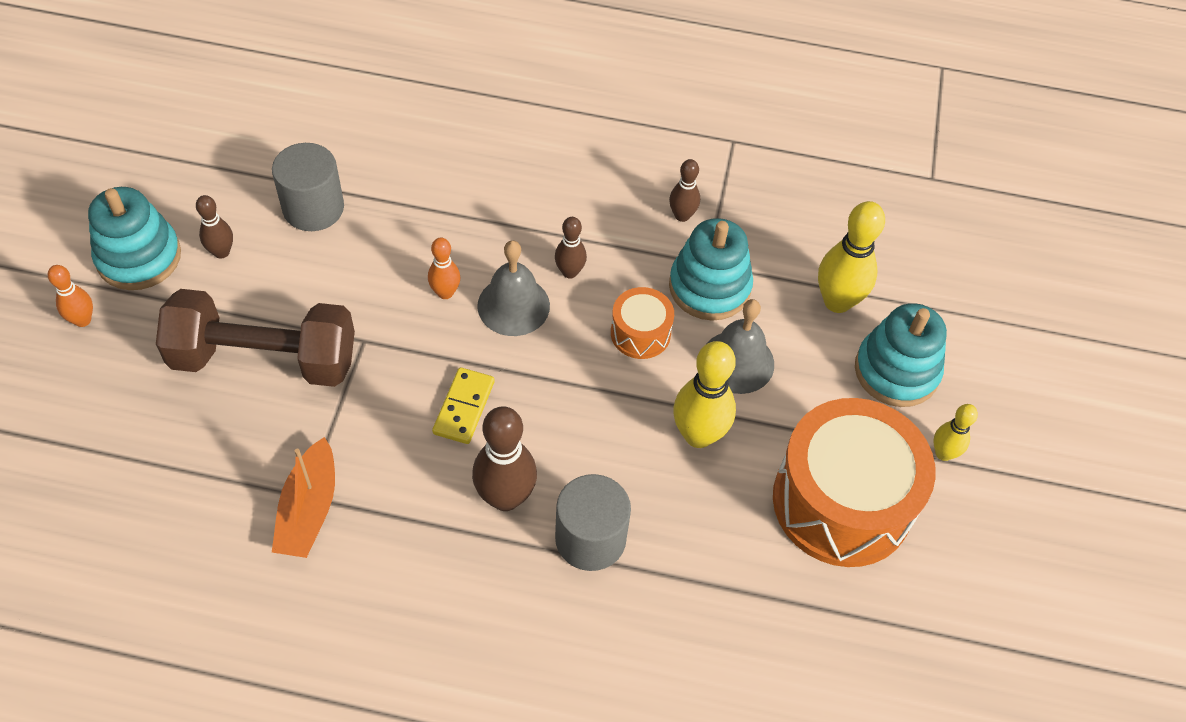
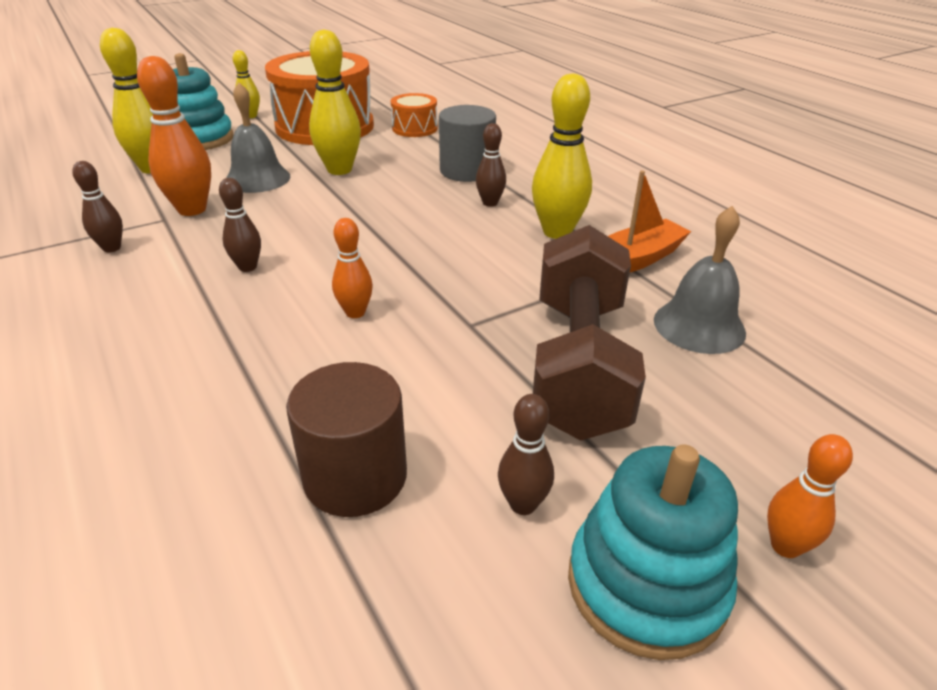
camera: 130 degrees left, 20 degrees down
(264, 359) = (578, 364): brown dumbbell -> brown dumbbell turned 45 degrees clockwise
(313, 208) = (355, 476): grey cylinder -> brown cylinder
(405, 499) = (557, 232): none -> yellow bowling pin
(464, 407) = (452, 247): yellow domino -> none
(505, 497) = (490, 203): brown bowling pin -> brown bowling pin, size x0.56
(513, 305) = (322, 274): grey bell -> grey bell (699, 326)
(640, 333) = (277, 215): orange drum -> orange drum (414, 128)
(709, 287) = (192, 209): turquoise stacking toy -> orange bowling pin

